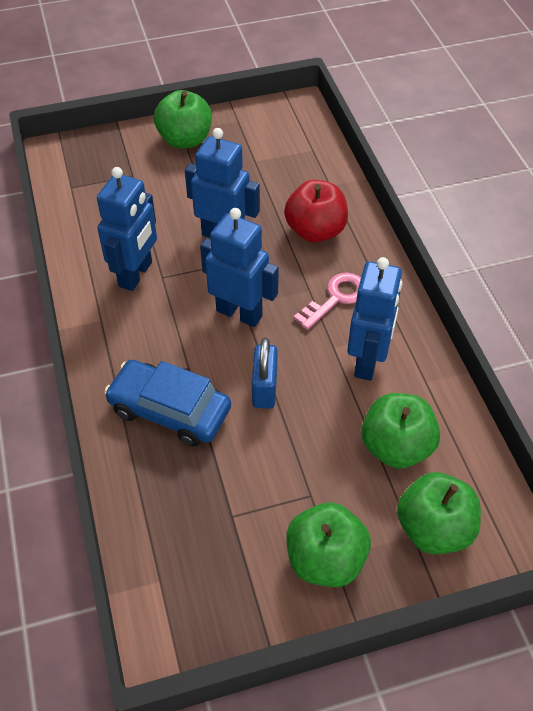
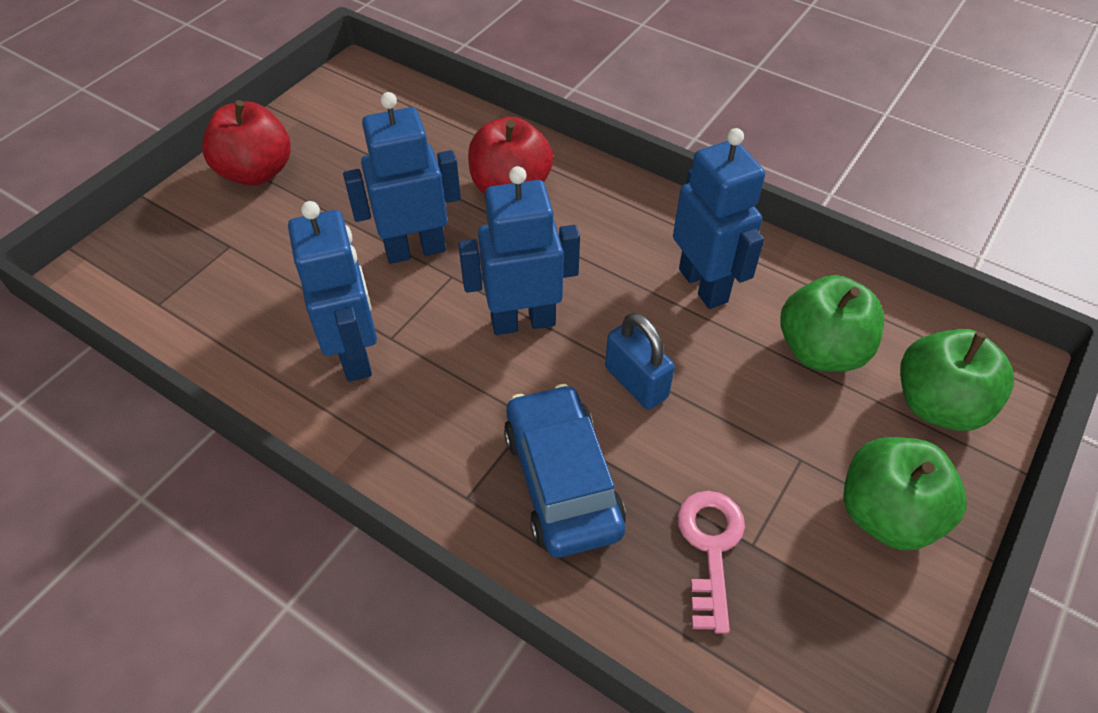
camera: 40 degrees left, 0 degrees up
(169, 410) = (562, 481): blue car -> blue car turned 90 degrees clockwise
(185, 140) = (256, 172): green apple -> red apple
(336, 298) = (605, 243): pink key -> pink key (710, 548)

